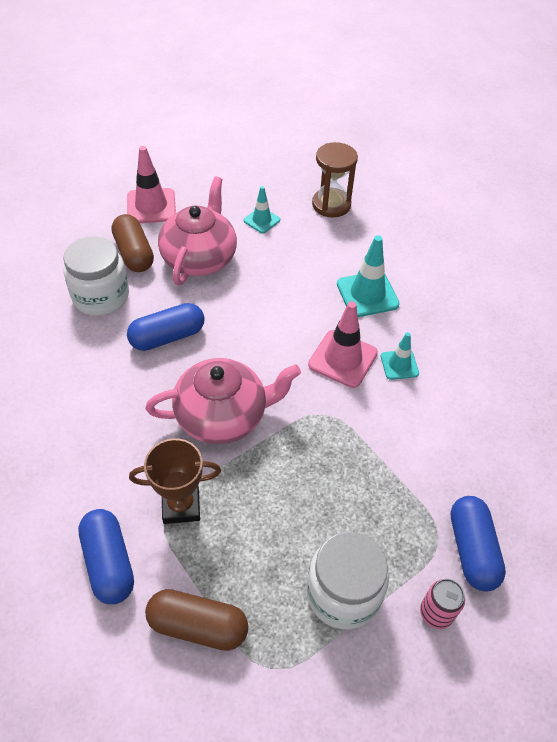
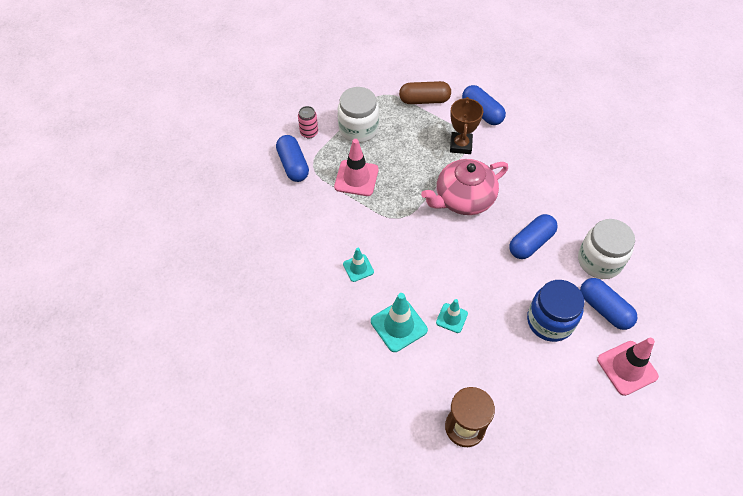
camera: 165 degrees right, 5 degrees up
(134, 253) = (604, 309): brown capsule -> blue capsule
(181, 506) = (460, 145): brown trophy -> brown trophy turned 60 degrees counterclockwise
(199, 258) = (550, 321): pink teapot -> blue jar
(261, 220) = (520, 383): turquoise traffic cone -> turquoise traffic cone (451, 318)
(343, 359) = (400, 261): pink traffic cone -> pink traffic cone (356, 178)

